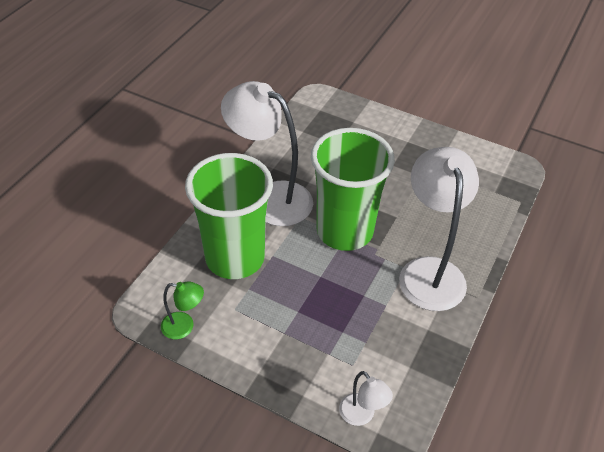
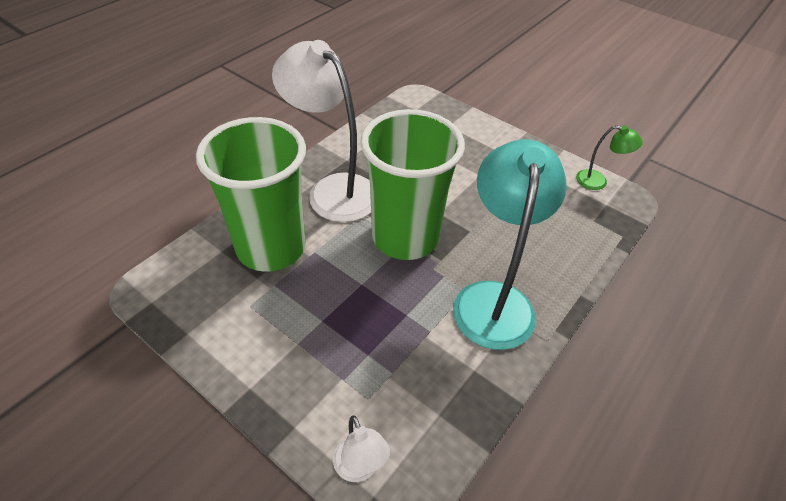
camera: 10 degrees right, 0 degrees up
(184, 327) = (185, 316): green lamp -> green lamp (598, 182)
(429, 271) = (493, 299): white lamp -> turquoise lamp

